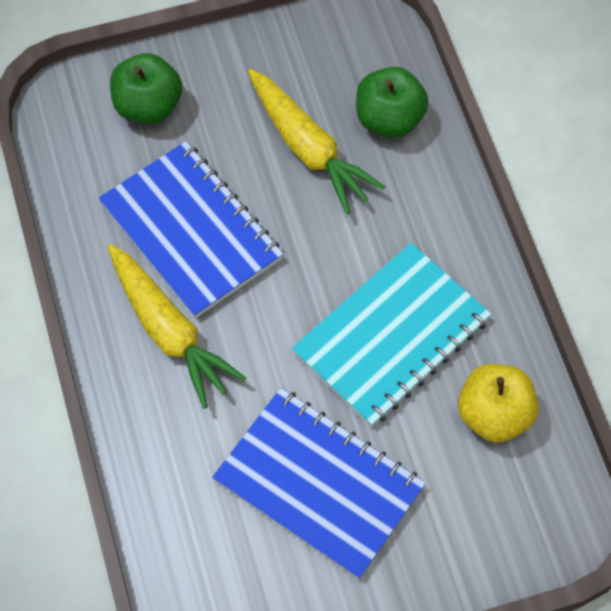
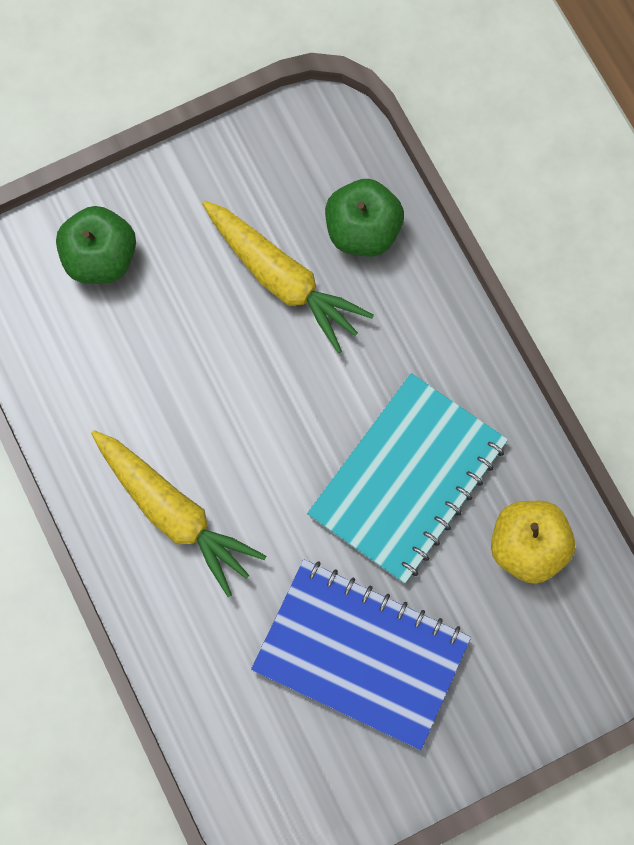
camera: 10 degrees left, 10 degrees up
(191, 232) = (175, 397): blue notebook -> none

